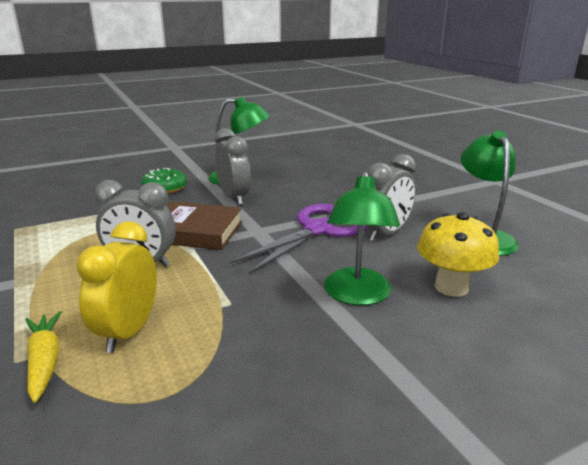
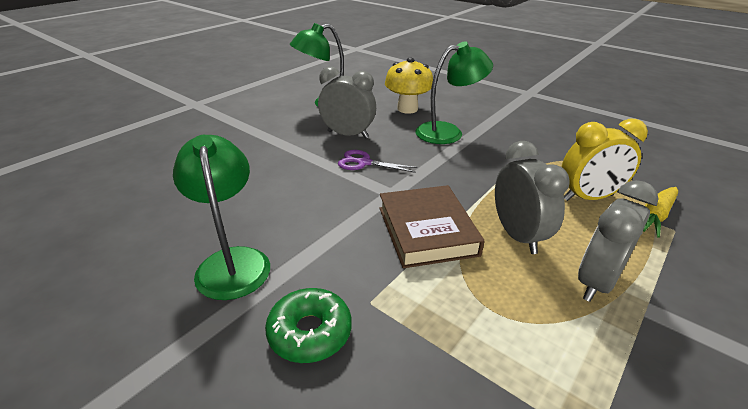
camera: 115 degrees left, 10 degrees up
(234, 198) = (314, 238): grey clock -> grey clock (596, 282)
(318, 230) = (364, 163): purple scissors -> purple scissors, size x0.51

